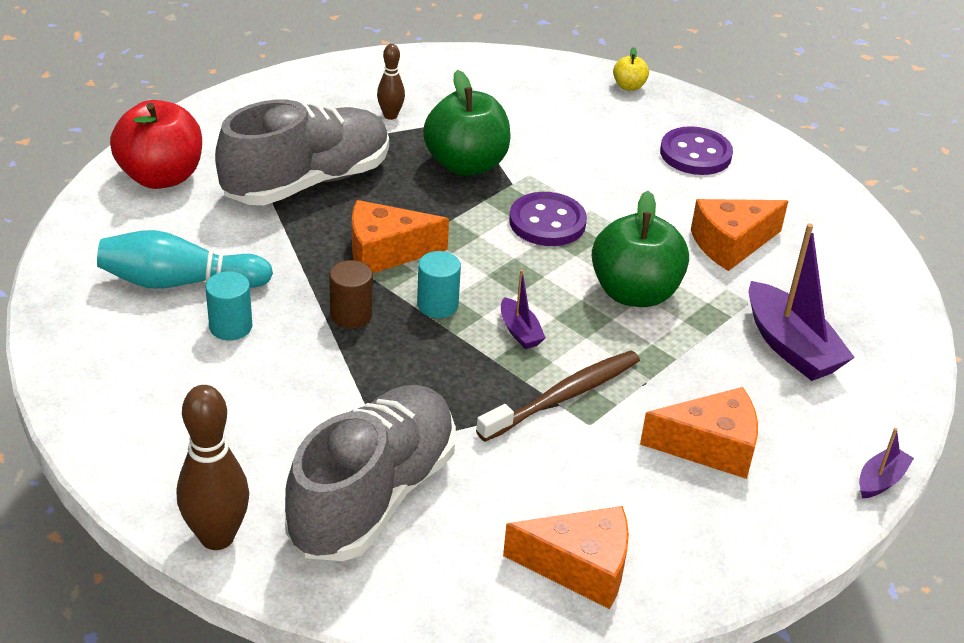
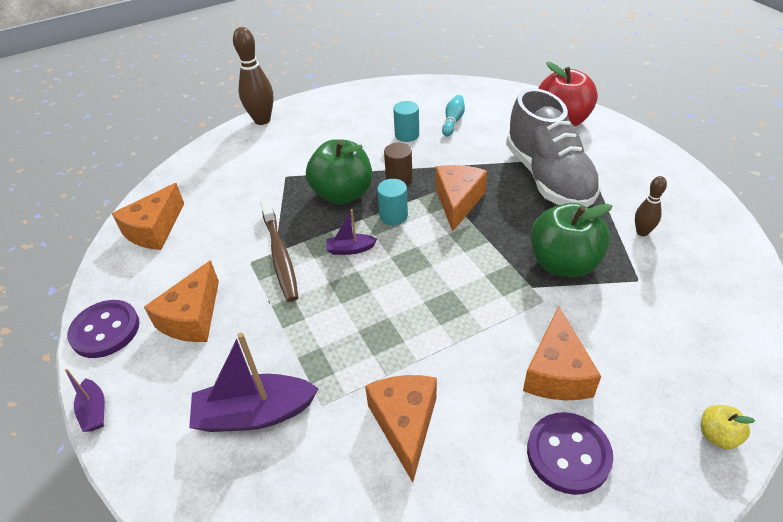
camera: 115 degrees right, 5 degrees up
(179, 282) = (453, 121): turquoise bowling pin -> turquoise bowling pin, size x0.56
(373, 496) = (254, 167): grey shoe -> none
(547, 222) = (472, 295): purple button -> purple button (105, 330)
(616, 163) = (556, 372): none -> orange cheese
(634, 293) = (365, 326): green apple -> green apple (342, 194)

